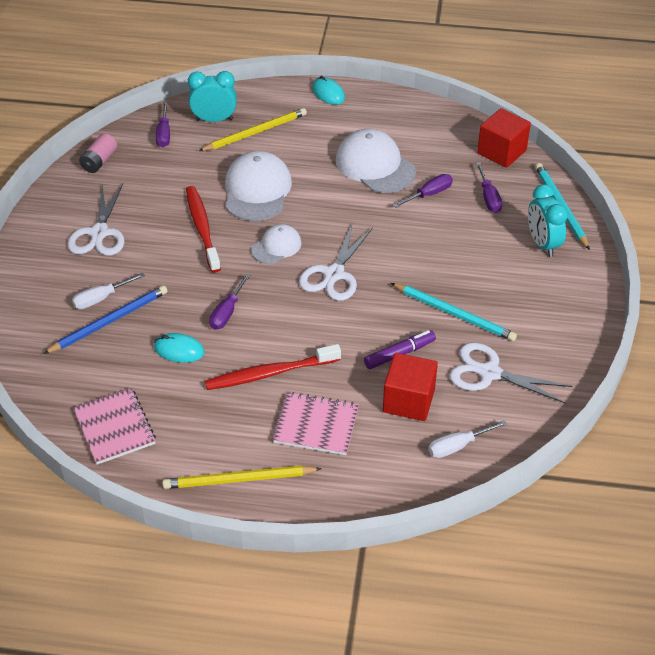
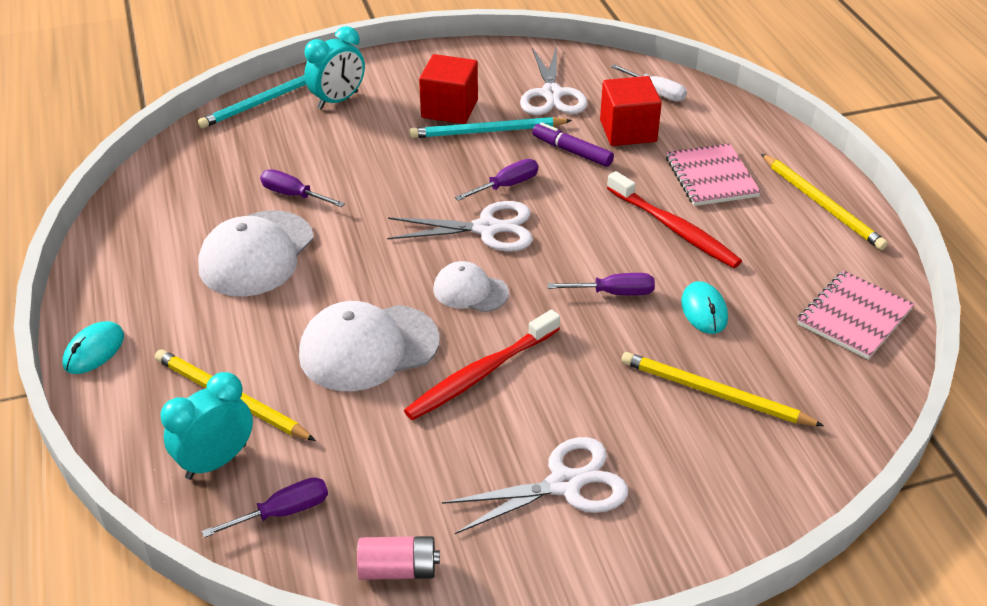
camera: 115 degrees left, 5 degrees down
(101, 298) = (683, 420): white screwdriver -> none
(109, 321) = (714, 393): blue pencil -> yellow pencil
(214, 120) = (216, 461): turquoise clock -> turquoise clock turned 75 degrees clockwise
(454, 314) = (487, 131): turquoise pencil -> turquoise pencil turned 105 degrees counterclockwise
(488, 197) = (275, 151): purple screwdriver -> purple screwdriver (506, 186)
(501, 152) = (178, 160): red cube -> red cube (449, 109)

